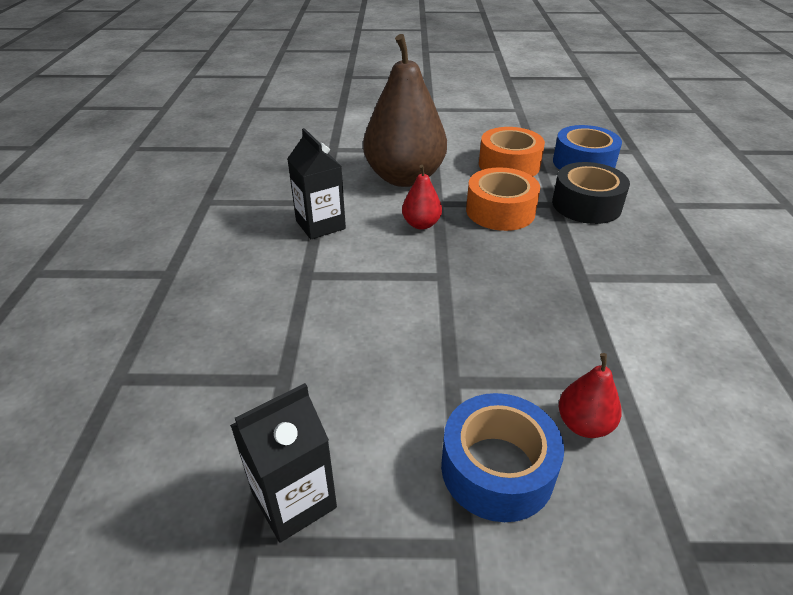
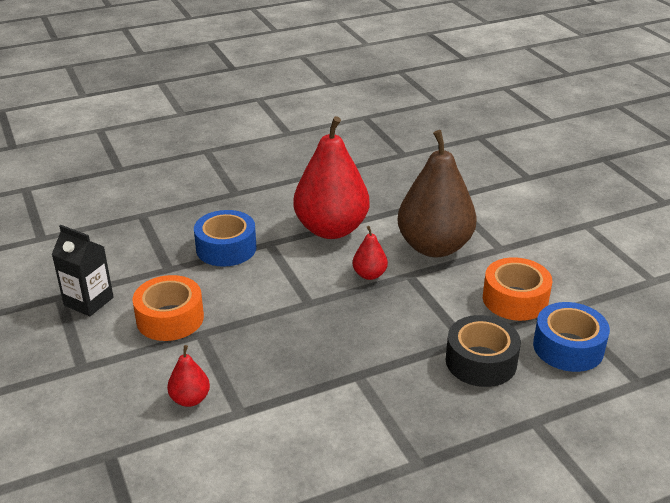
camera: 65 degrees right, 5 degrees down
(320, 225) = (331, 229): black carton -> red pear
(497, 468) = (138, 368): blue tape -> blue tape (226, 248)
(500, 211) = (424, 311): orange tape -> orange tape (170, 318)

